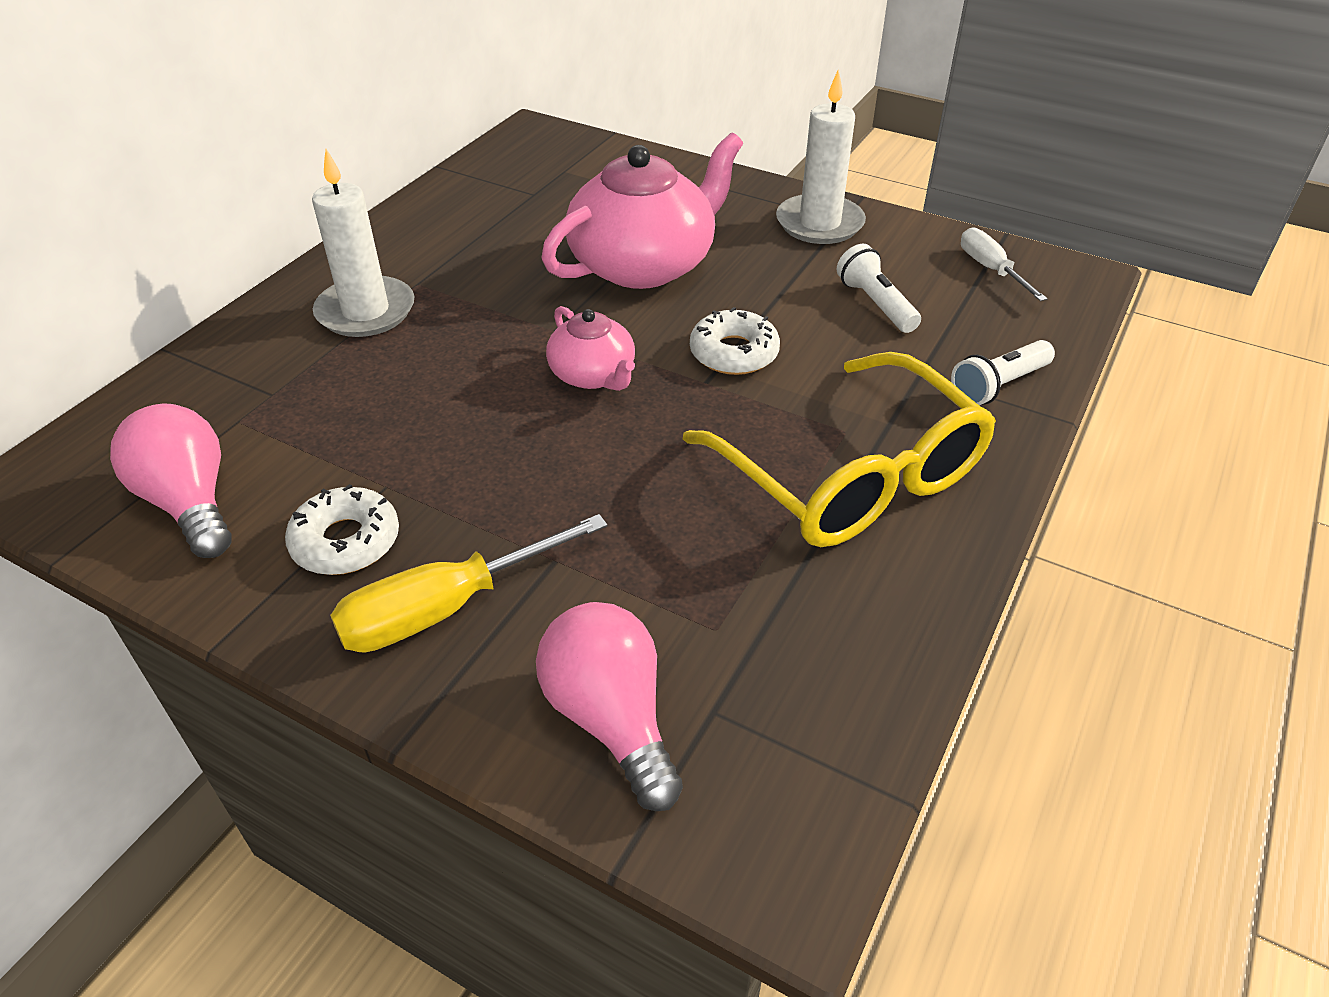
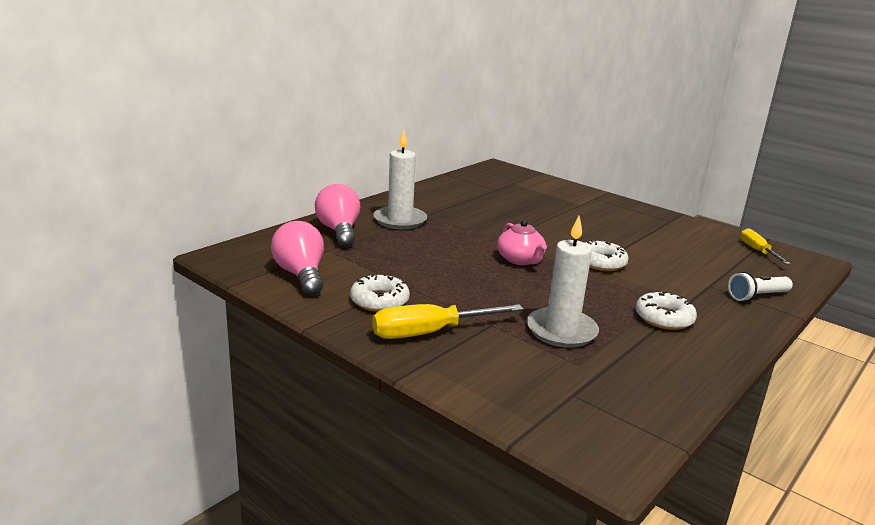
camera: 10 degrees right, 20 degrees down
(611, 718) = (515, 387): pink light bulb -> pink light bulb (339, 231)
(644, 264) = (554, 223): pink teapot -> none
(819, 223) = (656, 220): white candle -> white candle (561, 331)
(851, 475) = (664, 318): yellow glasses -> white donut
(875, 304) = (686, 255): white flashlight -> none
(990, 269) = (757, 251): white screwdriver -> yellow screwdriver

